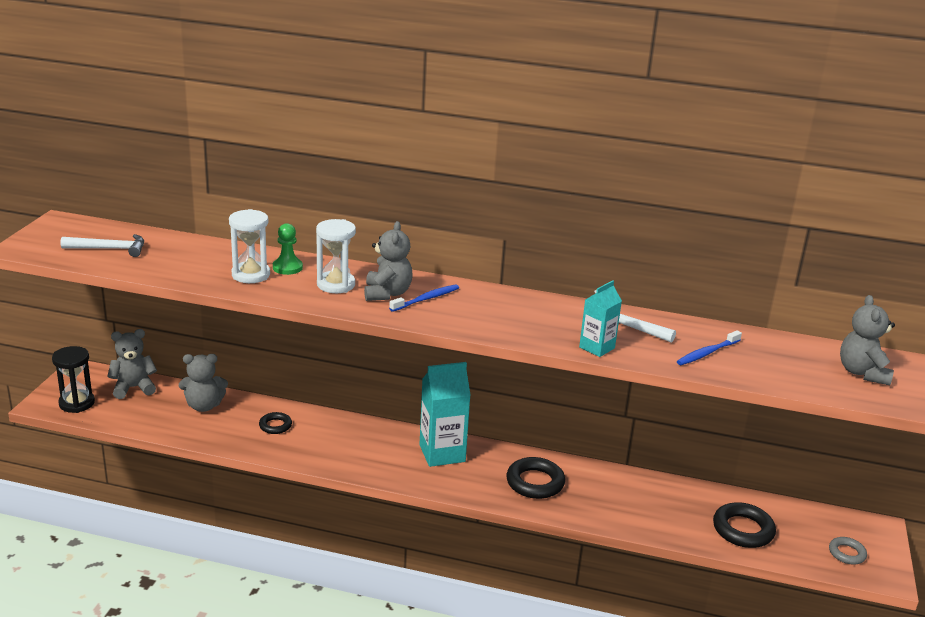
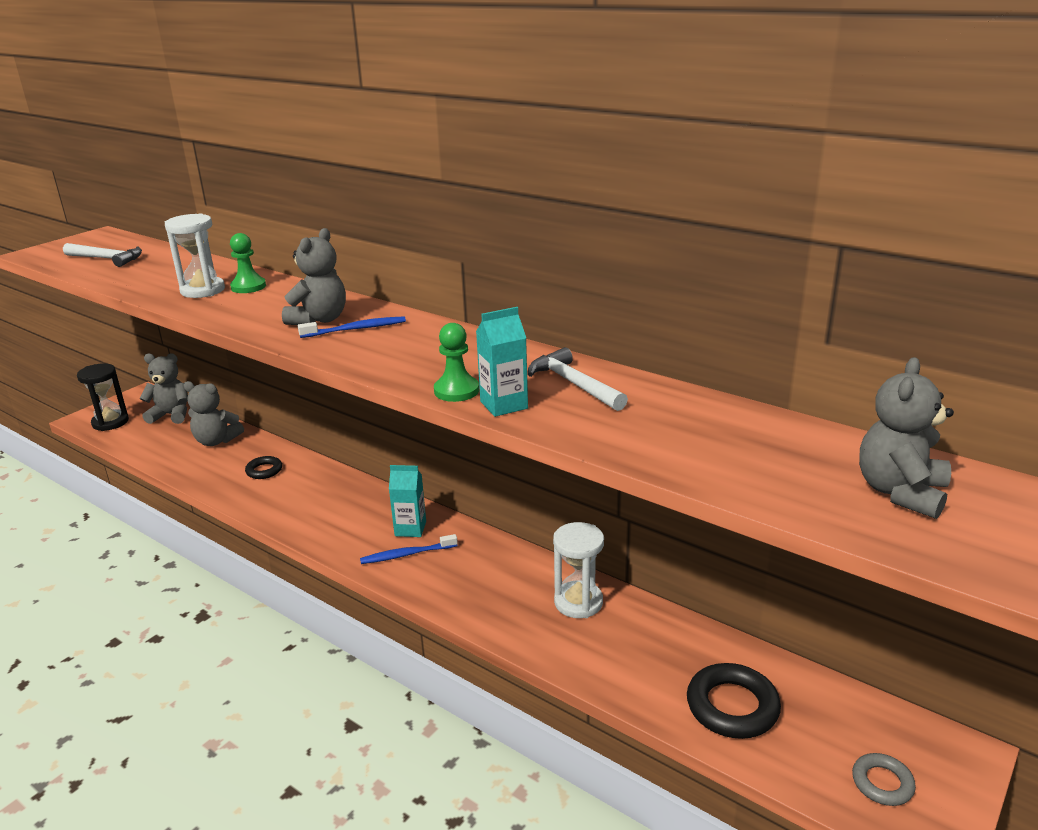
camera: 25 degrees right, 0 degrees up
(336, 285) = (276, 306): white hourglass -> white hourglass (578, 602)
(442, 453) = (410, 529): turquoise carton -> turquoise carton, size x0.59
(535, 482) = (491, 583): black ring -> none
(555, 341) = (456, 391): none -> green pawn
(707, 353) = (658, 431): blue toothbrush -> blue toothbrush (406, 554)

